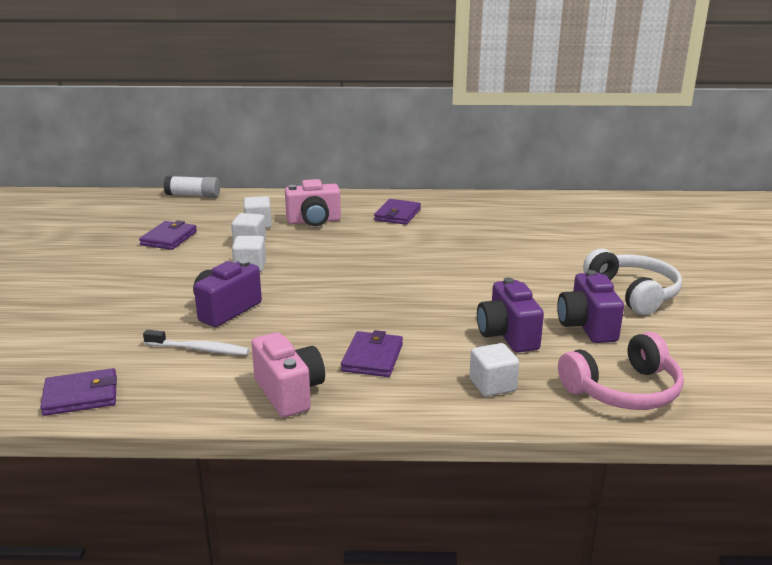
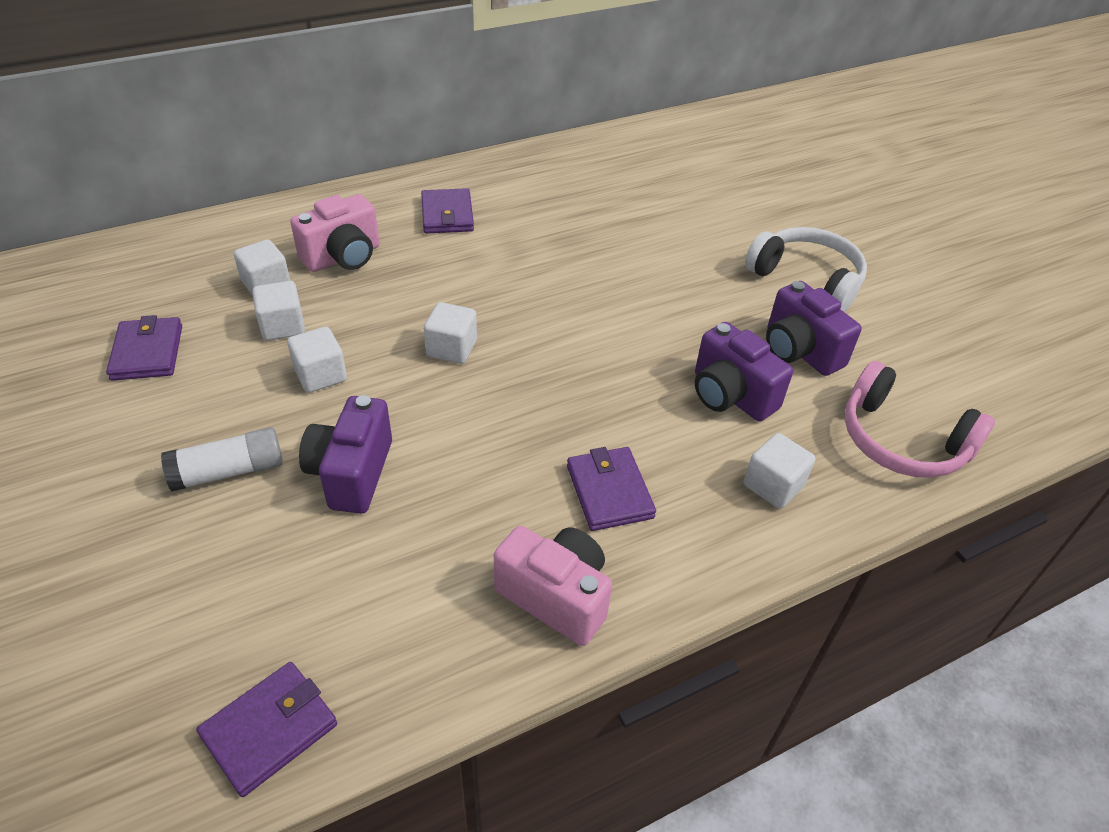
camera: 30 degrees left, 20 degrees up
(193, 195) = (114, 248): white glue stick -> white glue stick (228, 471)
(199, 349) = (373, 564): white toothbrush -> none
(338, 272) = (451, 348): none -> white cube
(623, 390) = (901, 440): pink headphones -> pink headphones turned 90 degrees clockwise

